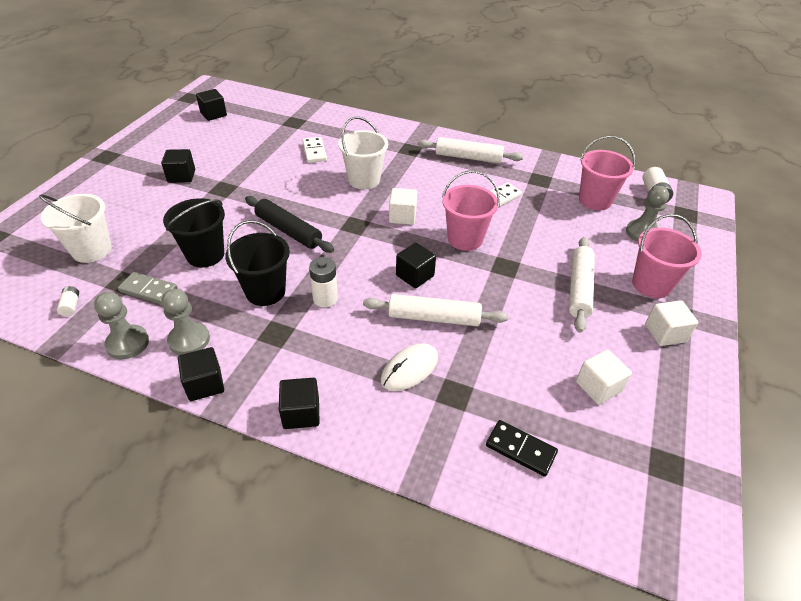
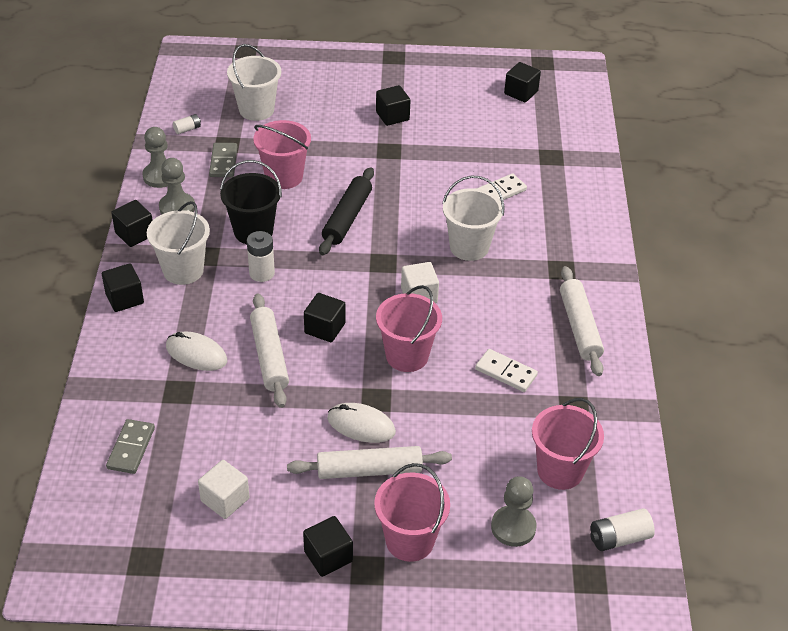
camera: 70 degrees right, 0 degrees up
(205, 255) = (284, 177): black bucket -> pink bucket
(287, 354) = (183, 270): none -> white bucket
(520, 449) = (131, 448): black domino -> grey domino
(531, 281) = (361, 425): none -> white mouse
(665, 333) = (328, 556): white cube -> black cube

